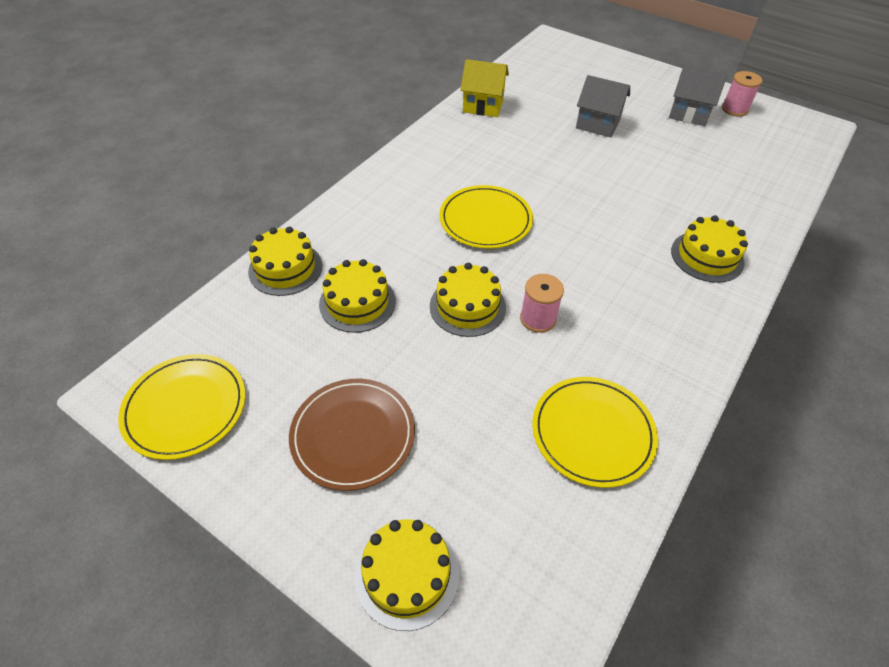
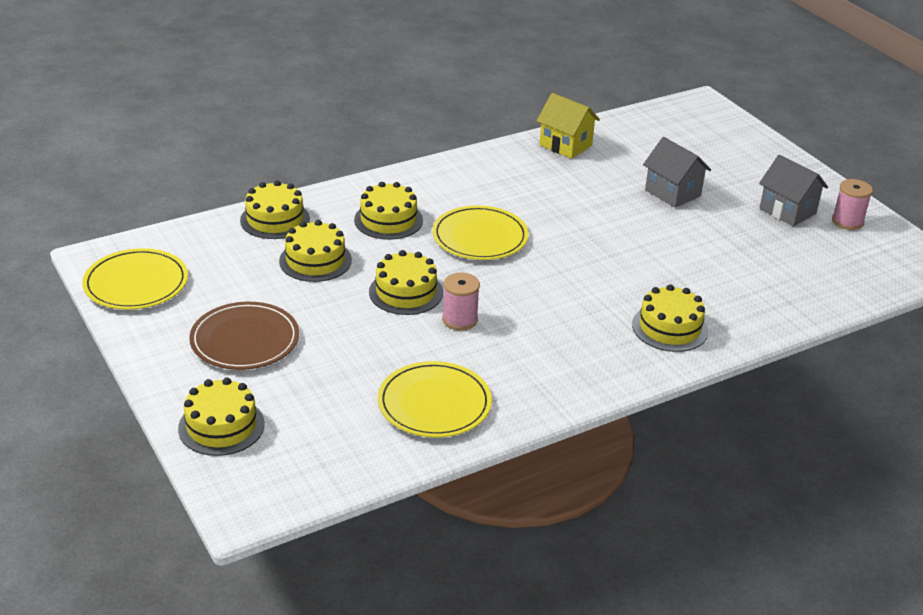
camera: 25 degrees right, 15 degrees down
(393, 230) = (388, 220): none -> yellow cake

